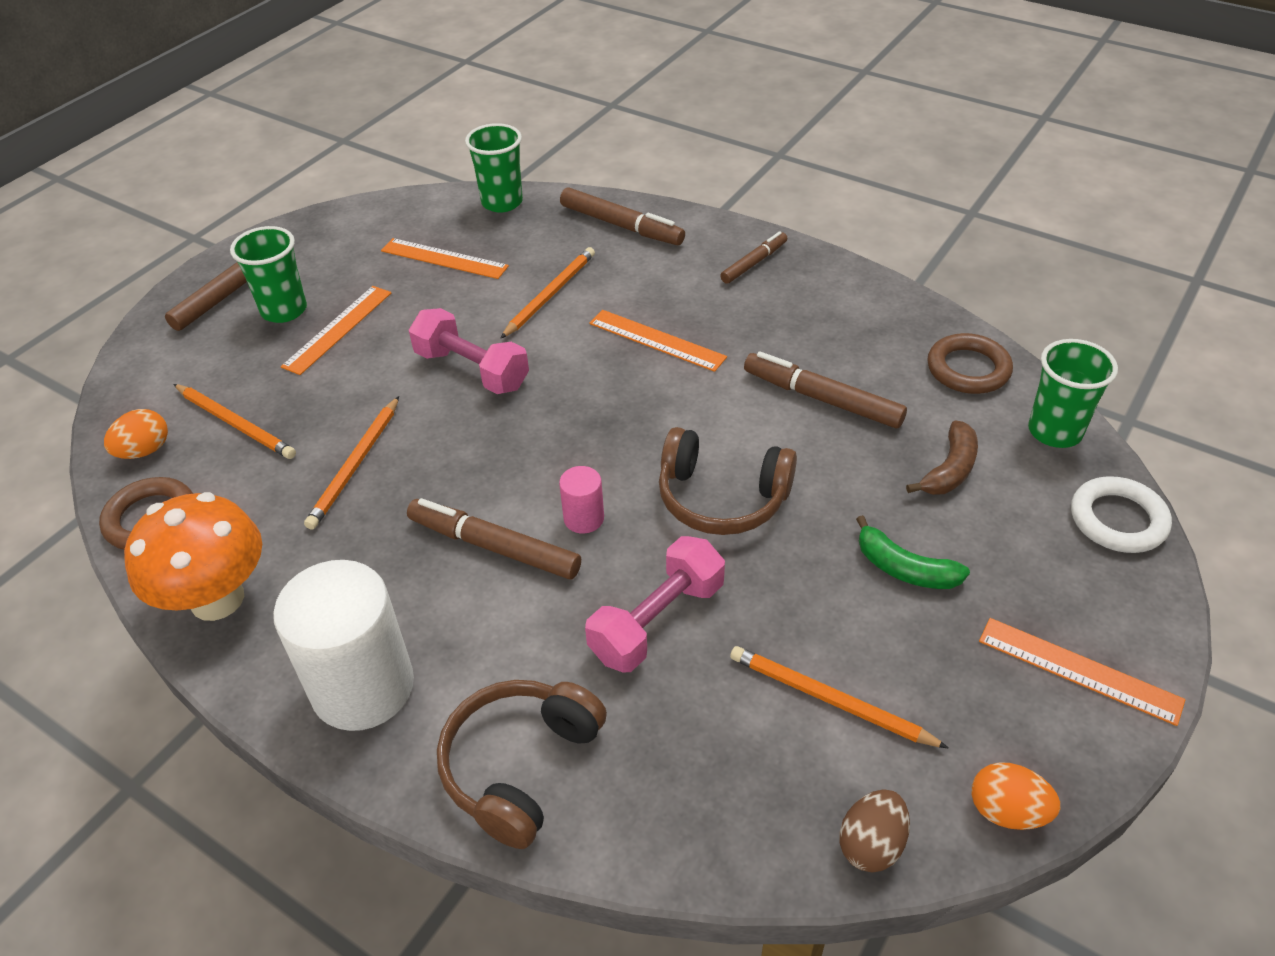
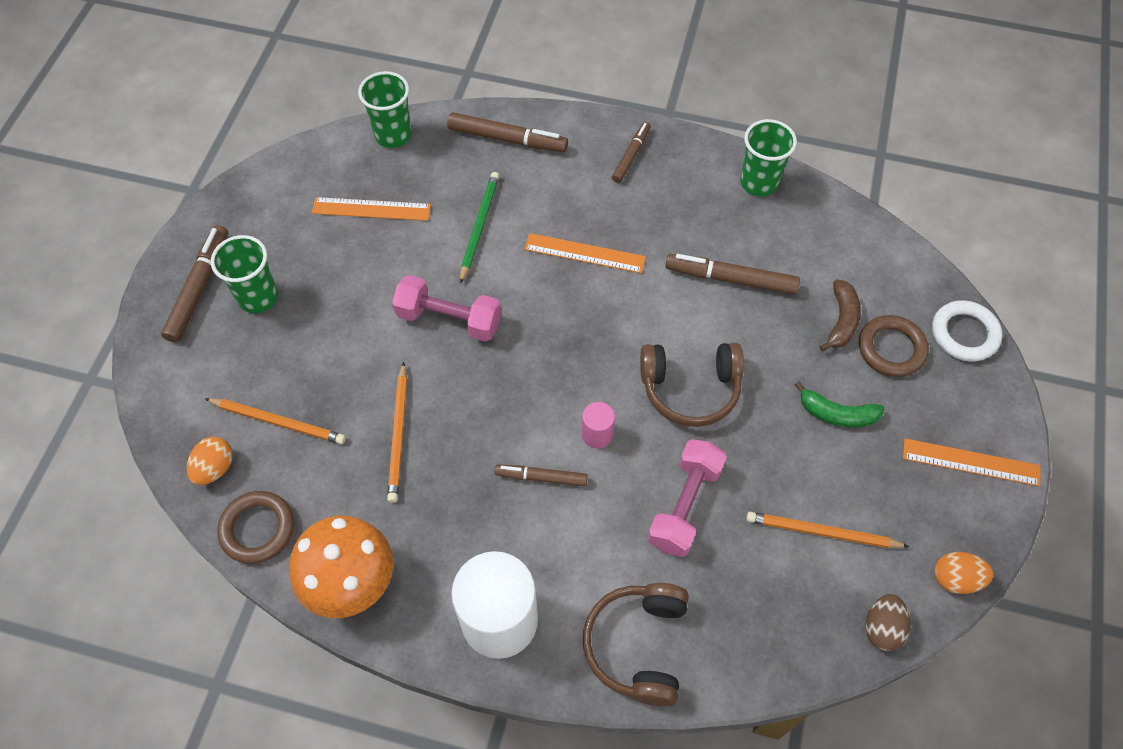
camera: 20 degrees left, 15 degrees up
(338, 329) = (316, 305): orange ruler -> none
(494, 546) = (541, 477): brown marker -> brown marker, size x0.63
(550, 295) = (479, 227): orange pencil -> green pencil
(968, 369) = (827, 224): brown ring -> brown ring (891, 349)
(1054, 431) = (903, 267): green cup -> green cup (758, 183)

